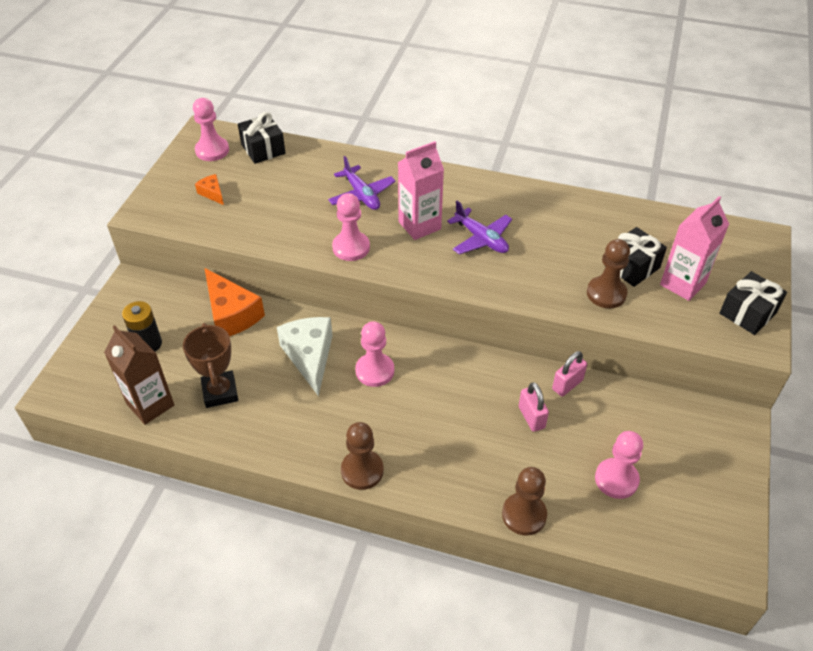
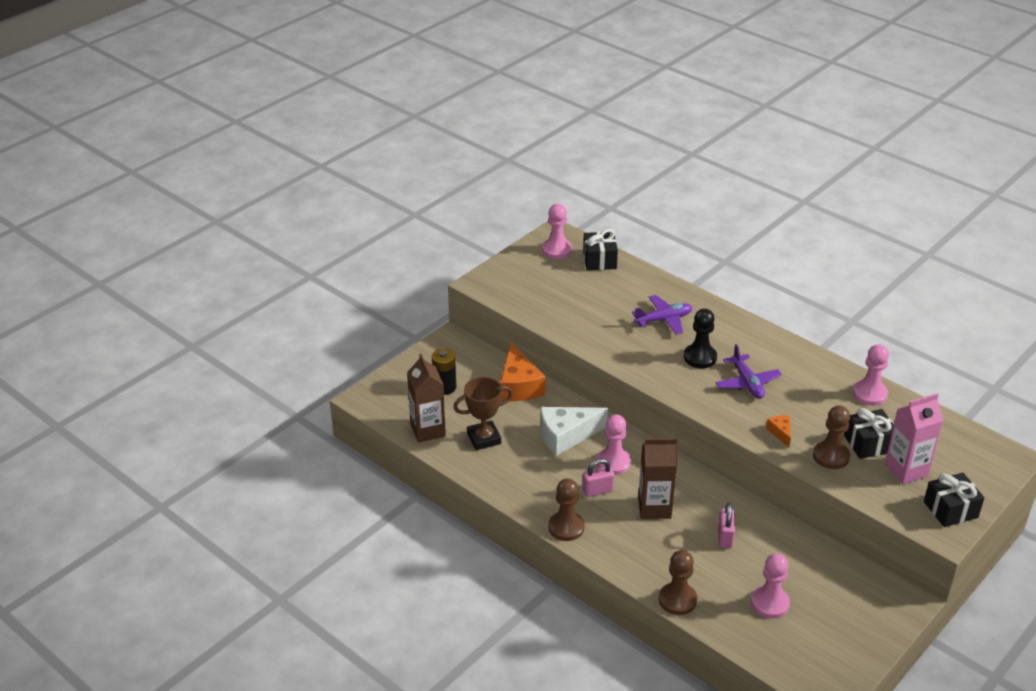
camera: 25 degrees right, 10 degrees down
(212, 193) = (541, 284): orange cheese -> orange cheese (780, 433)
(220, 392) = (484, 438): brown trophy -> brown trophy turned 60 degrees clockwise
(310, 357) = (566, 436): white cheese -> white cheese turned 120 degrees counterclockwise
(351, 247) = (632, 357): pink pawn -> pink pawn (869, 394)
(361, 195) = (663, 320): purple plane -> purple plane turned 105 degrees counterclockwise
(419, 225) = (700, 357): pink carton -> black pawn
(443, 409) = (654, 508): none -> brown carton
(567, 385) = (771, 524): pink padlock -> pink padlock (597, 491)

